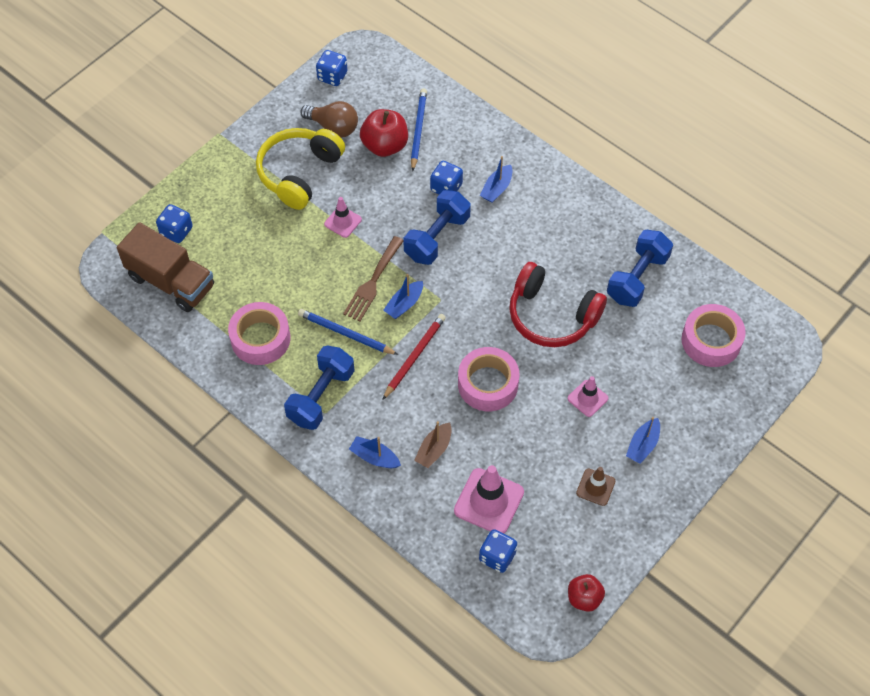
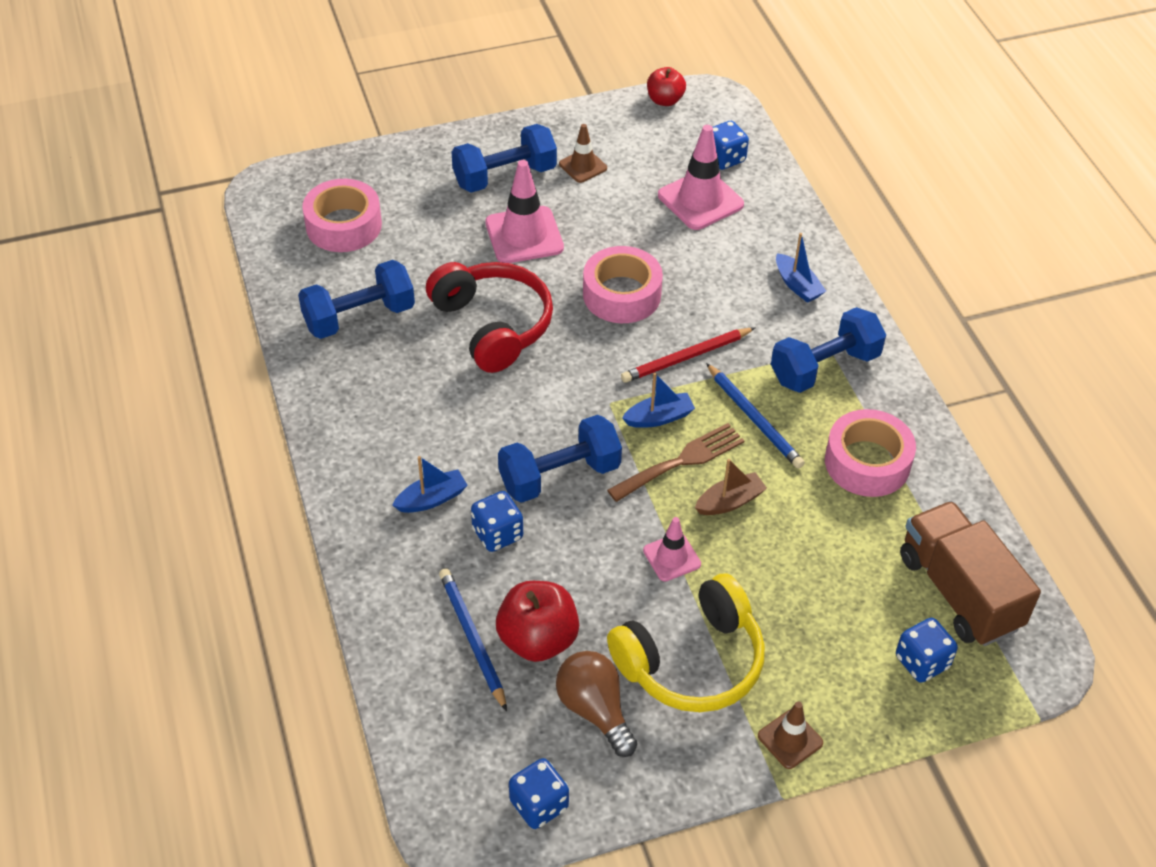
camera: 150 degrees left, 10 degrees down
(228, 160) = (790, 739): none -> brown traffic cone
(418, 130) = (472, 639): blue pencil -> blue pencil turned 120 degrees clockwise
(434, 449) = (726, 264): brown boat -> brown boat (730, 502)
(587, 398) = (524, 235): pink traffic cone -> pink traffic cone, size x1.74
(642, 445) = (504, 176): blue boat -> blue dumbbell

